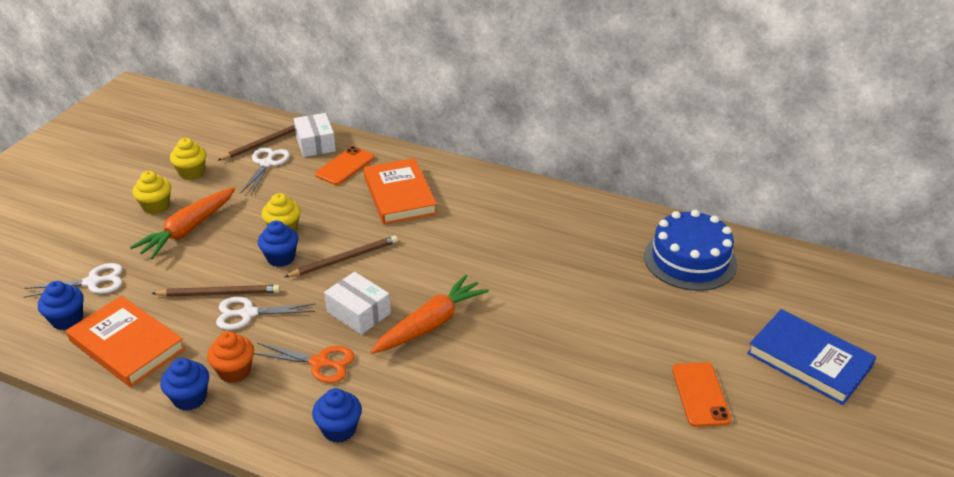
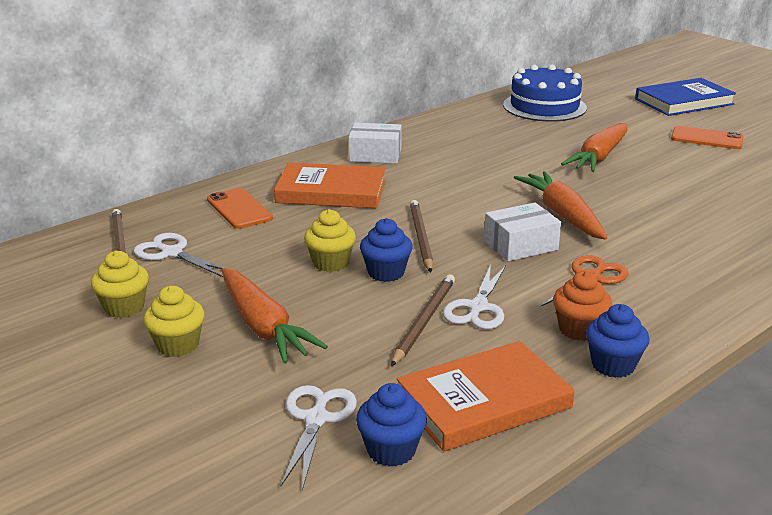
camera: 65 degrees left, 10 degrees down
(315, 144) = (167, 217): white box -> white box (375, 155)
(339, 429) = (698, 284): blue cupcake -> none
(579, 322) = (598, 157): none -> orange carrot

